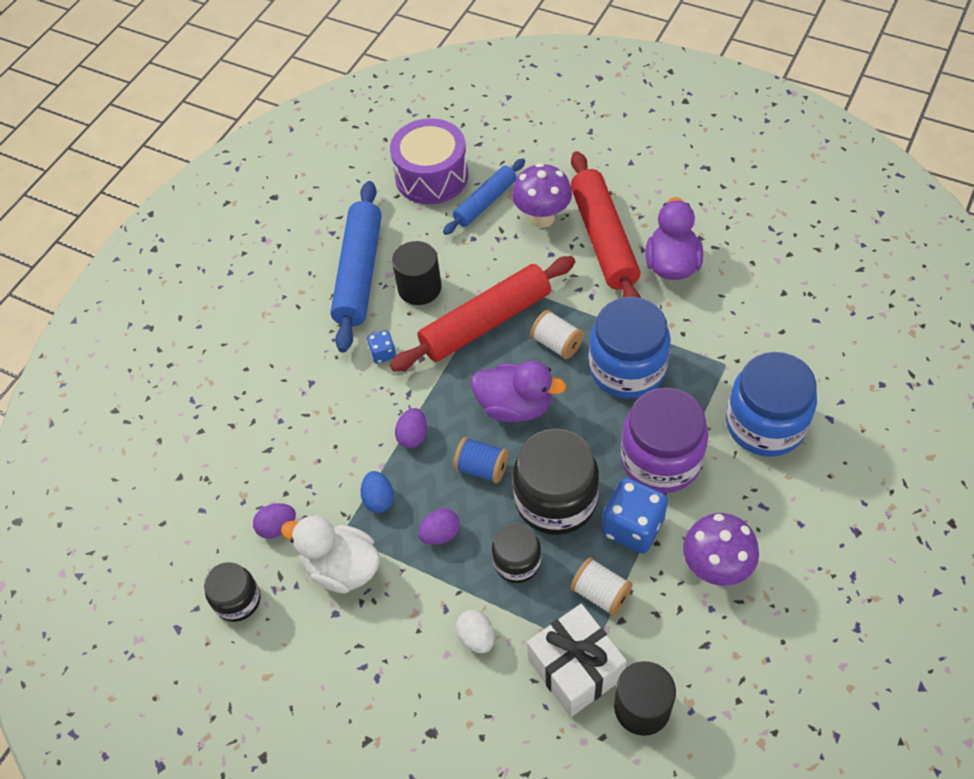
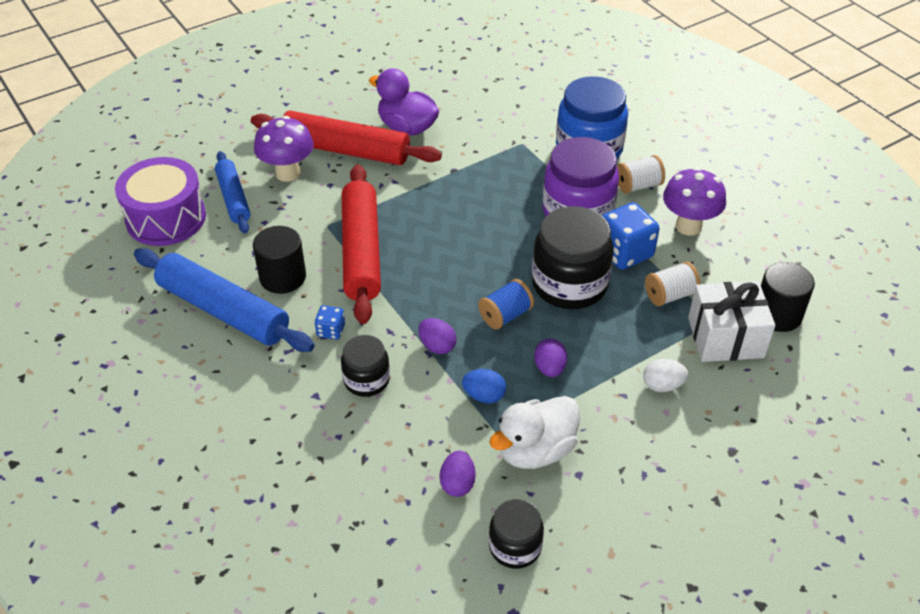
camera: 65 degrees left, 10 degrees down
(515, 406) = (461, 270): purple duck -> none
(517, 562) = (610, 331): black jar -> black jar (366, 380)
(557, 343) = (422, 220): white spool -> white spool (638, 185)
(627, 369) = (481, 193): blue jar -> none

